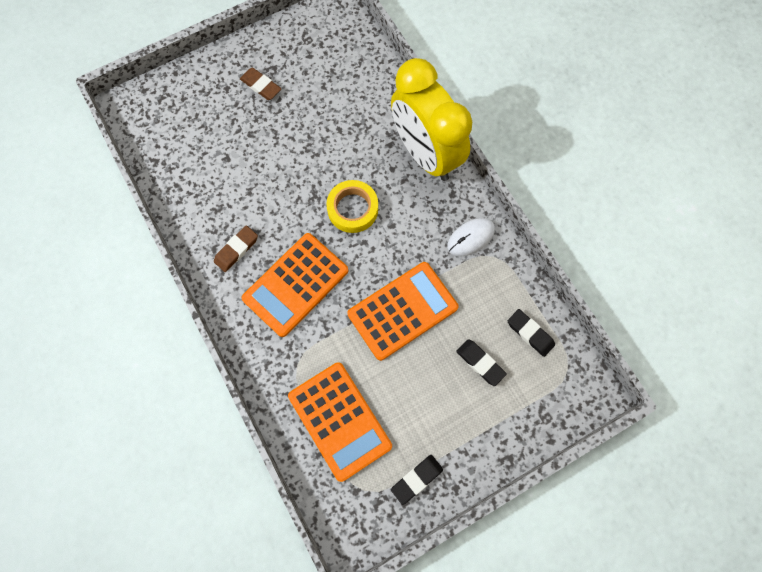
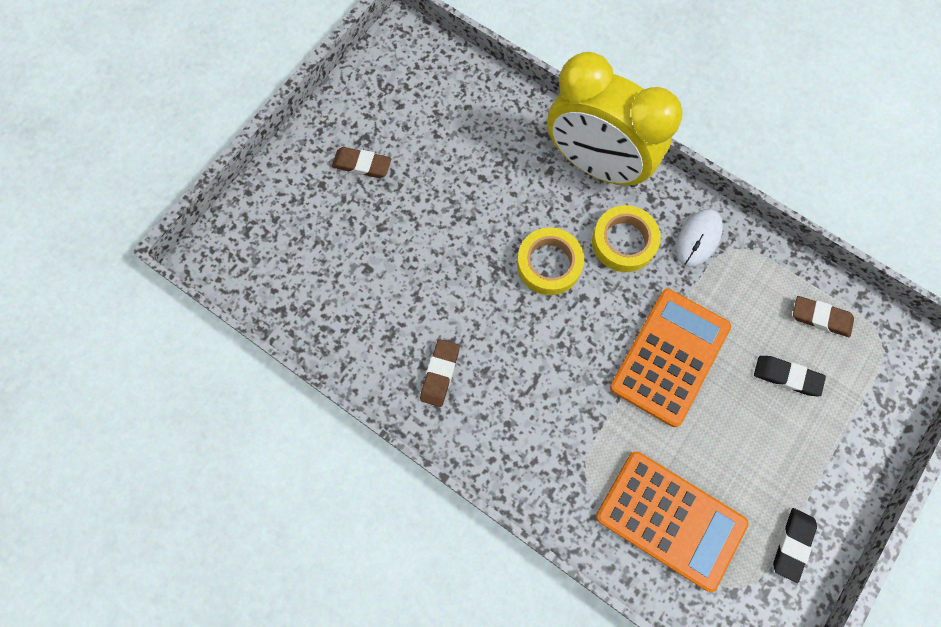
camera: 25 degrees left, 0 degrees up
(295, 284) = (532, 383): orange calculator -> none
(415, 216) = (623, 242): none -> yellow tape
(530, 333) = (820, 318): black eraser -> brown eraser

